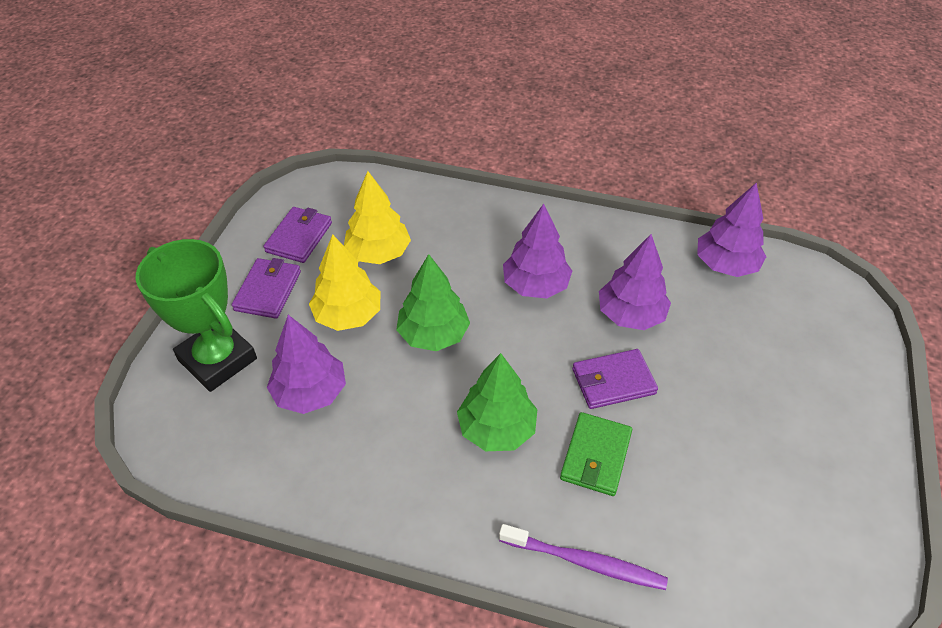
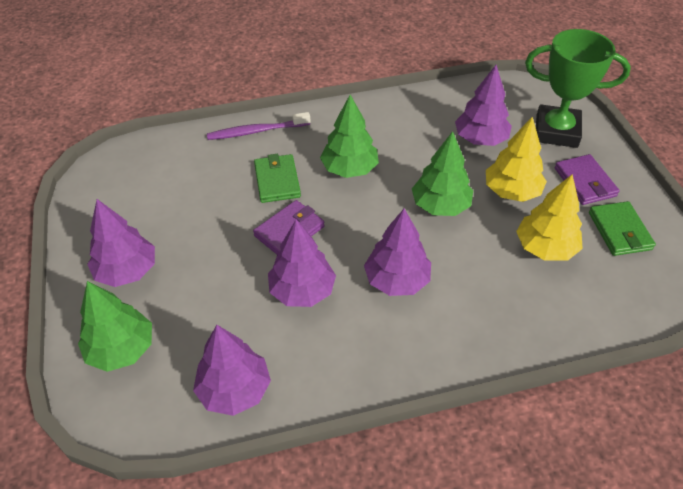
camera: 150 degrees right, 0 degrees up
(299, 237) = (619, 231): purple wallet -> green wallet
(814, 417) = (127, 271): none -> purple tree
(826, 337) = (121, 349): none -> green tree

